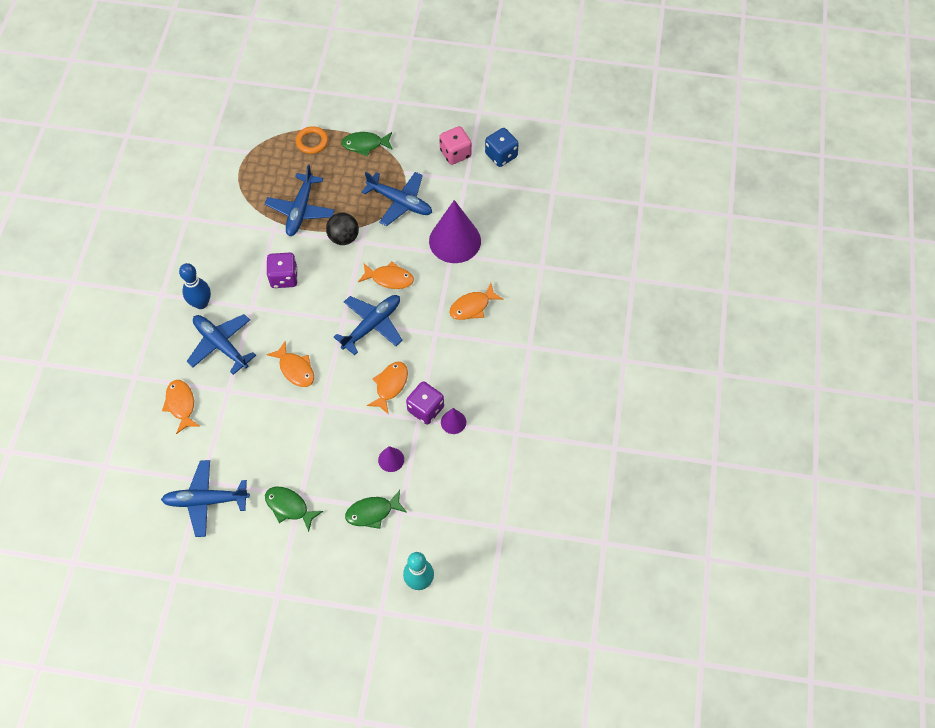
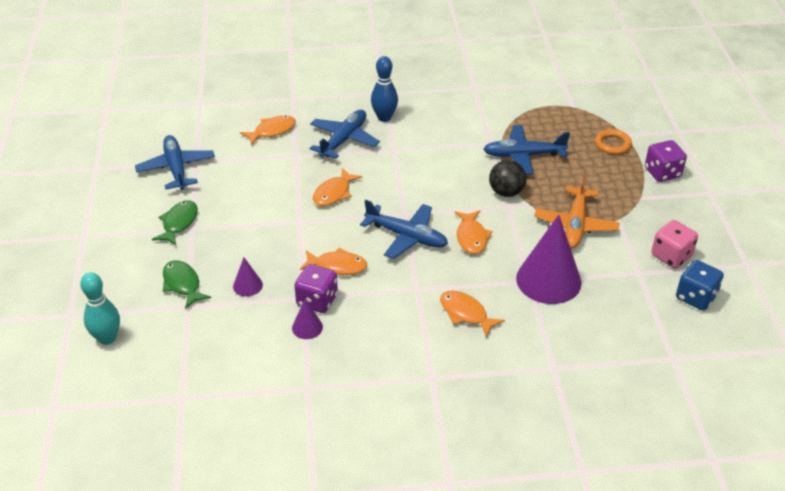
camera: 75 degrees right, 20 degrees down
(284, 277) = (437, 162): purple dice -> purple dice (662, 173)
(365, 145) = (634, 182): green fish -> none
(400, 202) = (575, 225): blue plane -> orange plane

